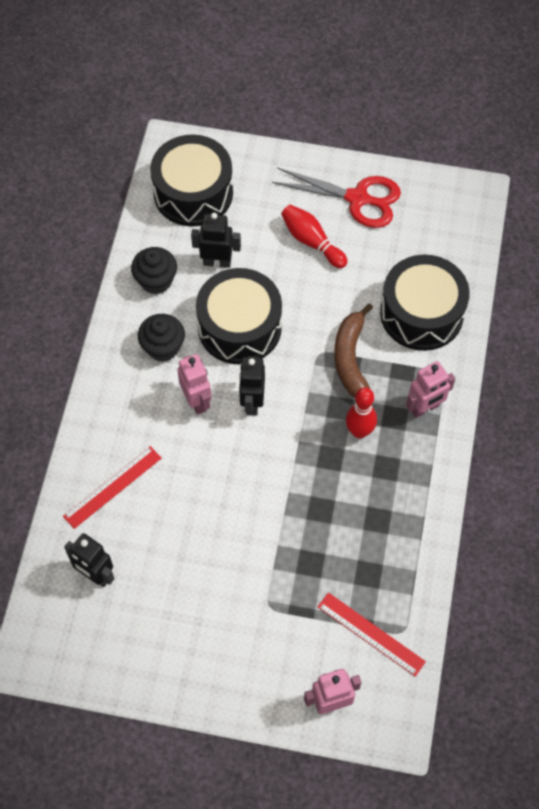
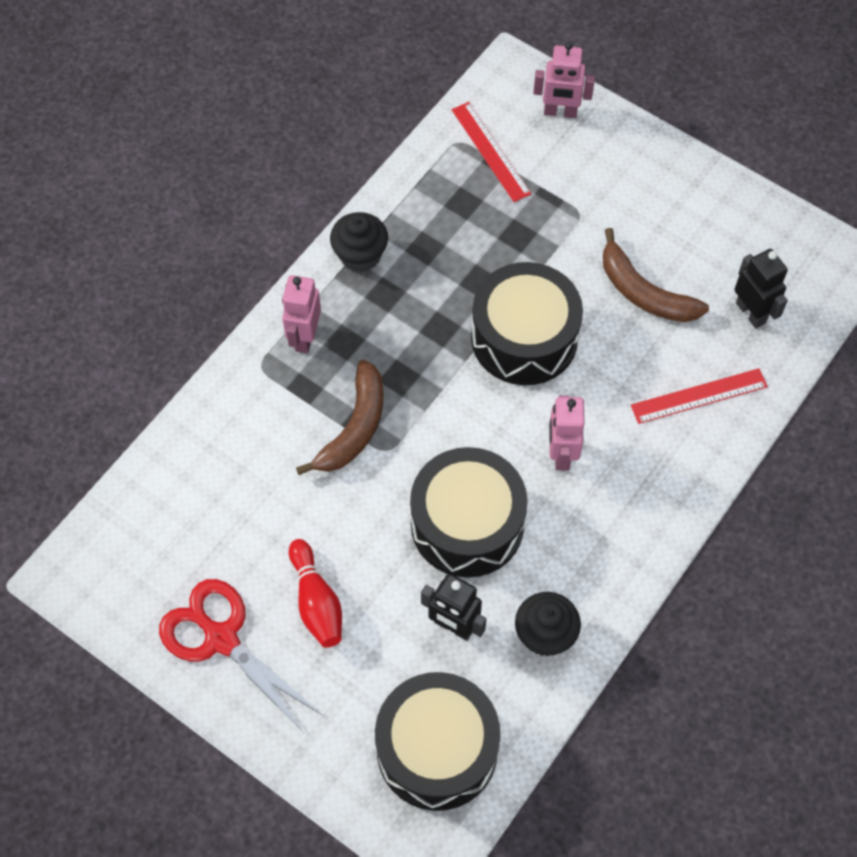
camera: 155 degrees left, 0 degrees up
(163, 347) = (574, 538): black cupcake -> black cupcake (360, 255)
(187, 556) = (644, 292): none -> brown banana
(252, 402) = (497, 425): black robot -> none
(359, 431) = (392, 342): red bowling pin -> none
(421, 313) = (239, 446): black drum -> black drum (524, 338)
(425, 408) = (304, 337): pink robot -> pink robot turned 75 degrees counterclockwise

